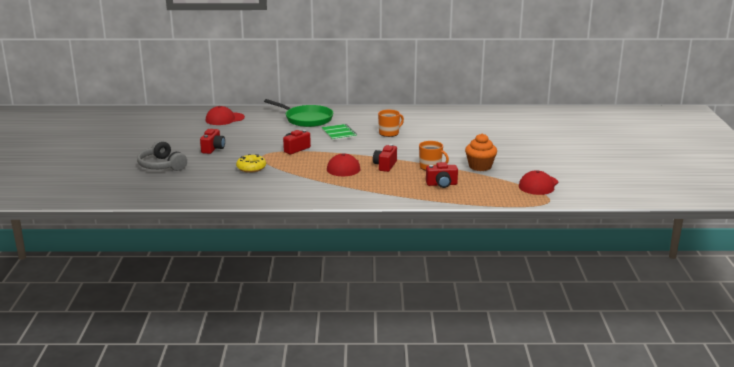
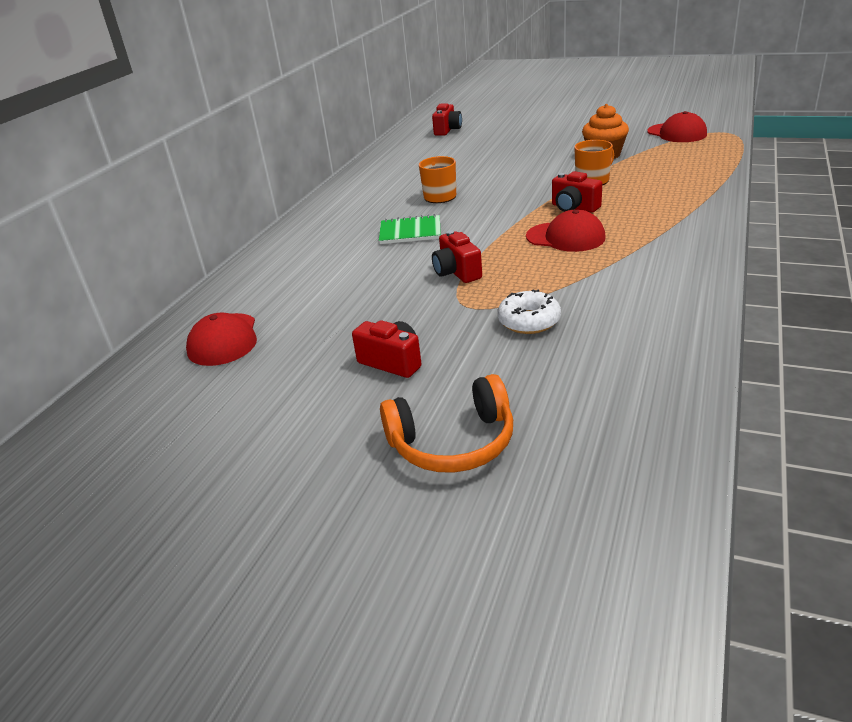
camera: 65 degrees left, 10 degrees up
(161, 165) = (453, 442): grey headphones -> orange headphones
(251, 168) = (529, 321): yellow donut -> white donut
(306, 119) = (314, 255): green pan -> none
(441, 184) = (661, 179): red camera -> red camera (447, 130)

